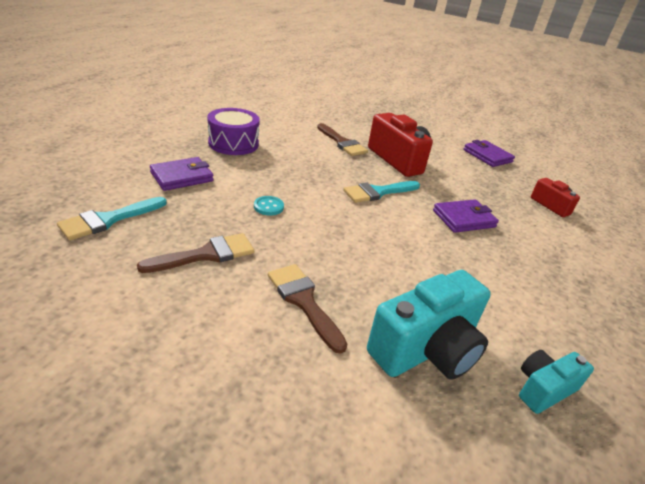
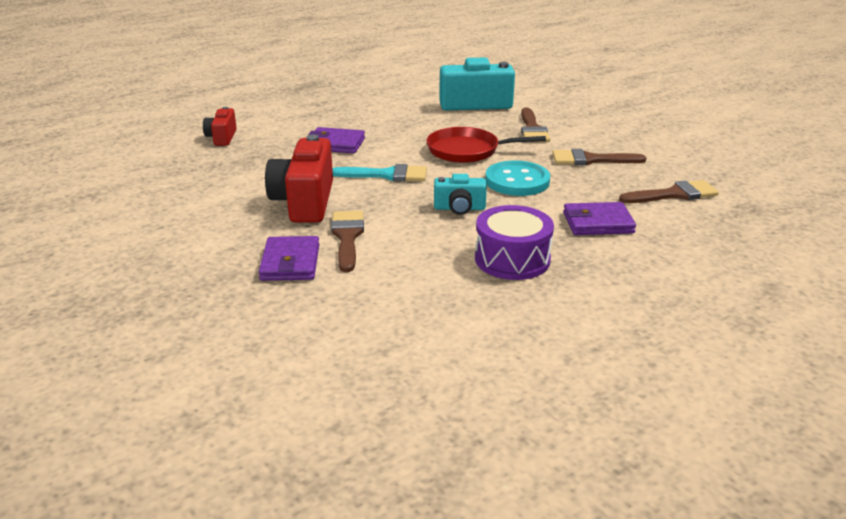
camera: 145 degrees left, 5 degrees down
(108, 220) = (674, 194): turquoise brush -> brown brush
(268, 207) = (517, 181): turquoise button -> turquoise button, size x2.07
(344, 238) = (467, 150): none -> red pan
(487, 156) = (168, 188): purple wallet -> purple wallet (290, 262)
(543, 389) = (430, 87): turquoise camera -> turquoise camera (459, 208)

